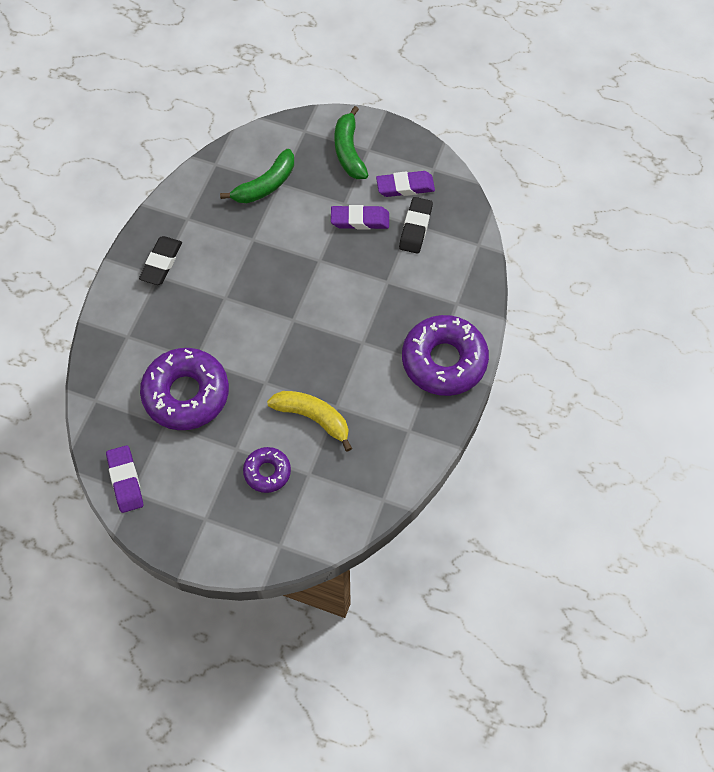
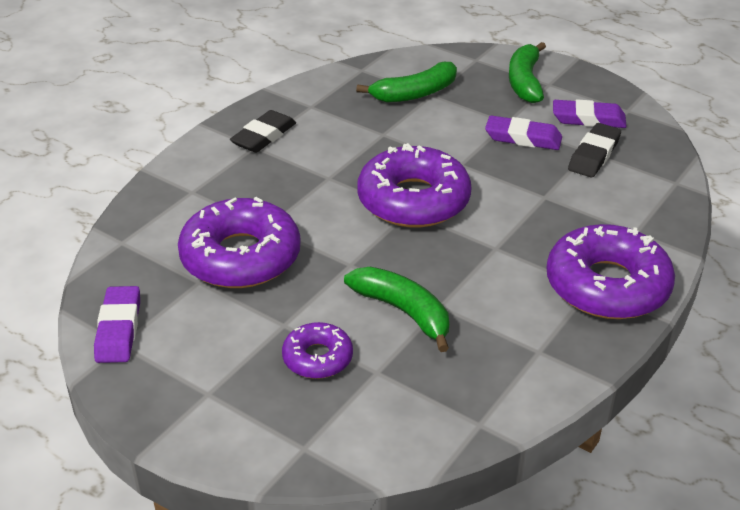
camera: 15 degrees right, 25 degrees down
(294, 307) = (413, 200): none -> purple donut
(313, 417) = (403, 311): yellow banana -> green banana

